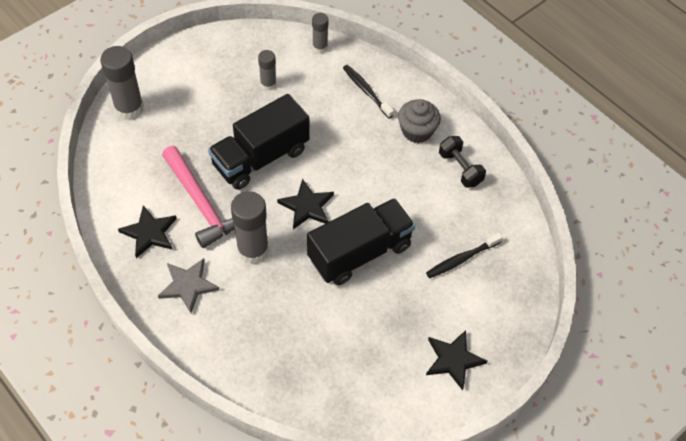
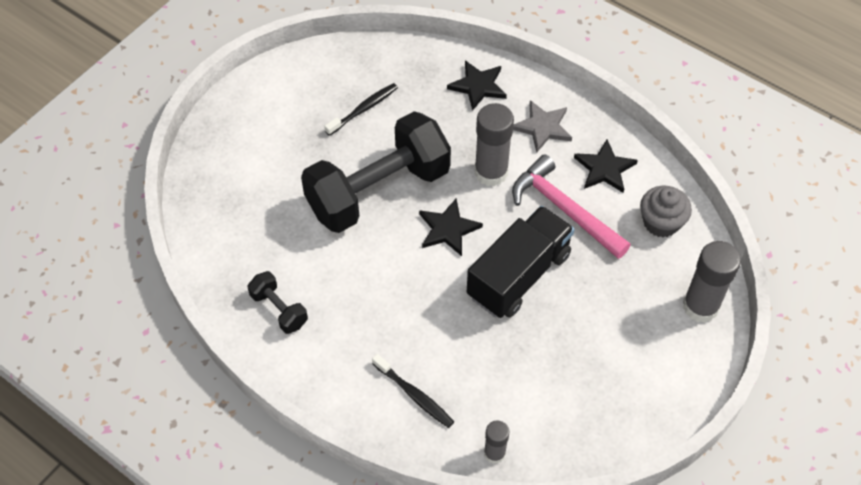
camera: 170 degrees right, 0 degrees up
(268, 84) = (544, 378): grey glue stick -> none
(360, 253) = (378, 191): black truck -> black dumbbell
(417, 131) = (338, 349): grey cupcake -> grey cupcake (661, 222)
(453, 360) = (267, 111): black star -> black star (478, 86)
(462, 259) = (268, 205): black toothbrush -> black toothbrush (363, 109)

